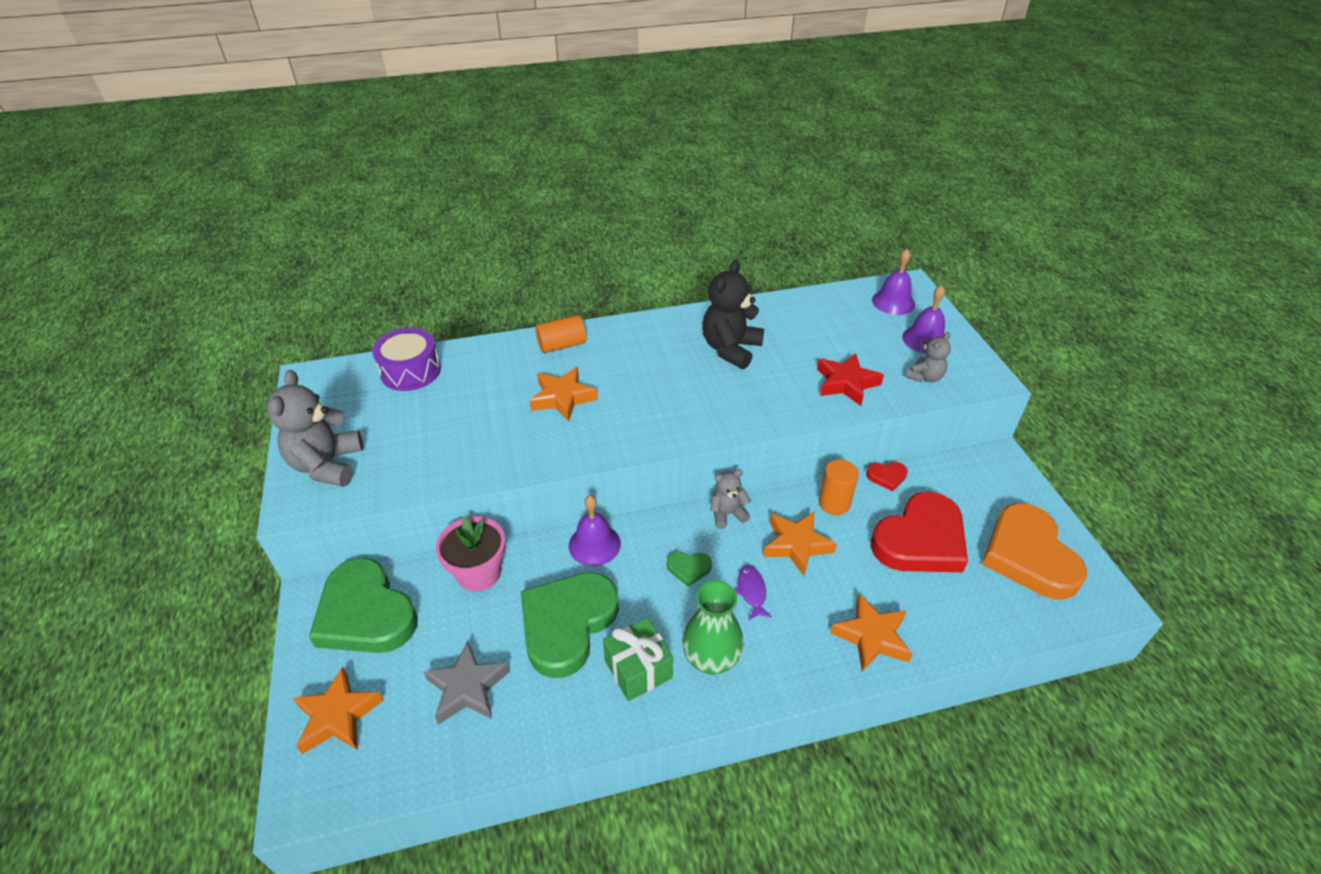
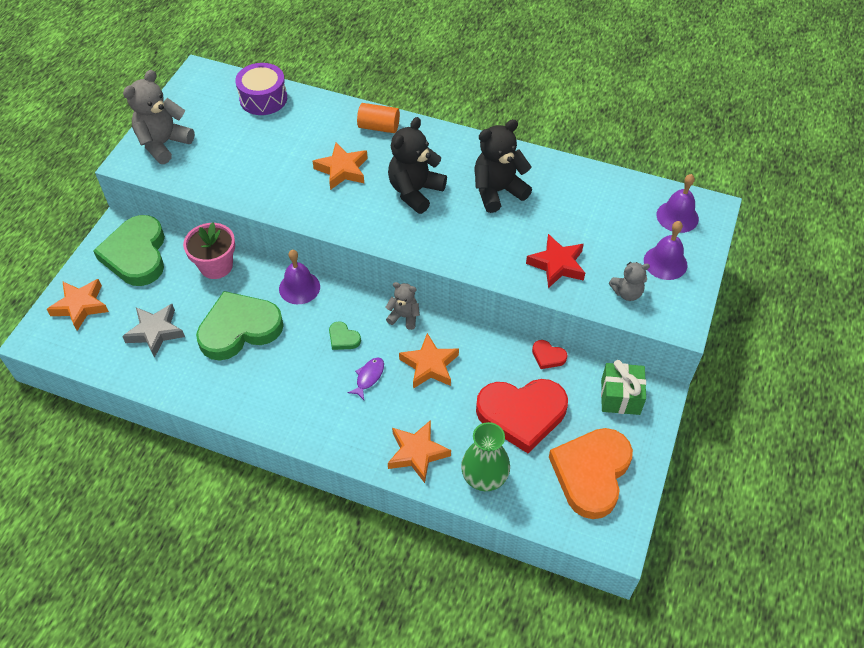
camera: 35 degrees right, 10 degrees up
(638, 669) = (255, 381): green gift -> green gift (620, 397)
(655, 384) = (415, 191): none -> black teddy bear
(711, 659) = (303, 402): green vase -> green vase (484, 478)
(834, 503) = (487, 352): orange cylinder -> none

